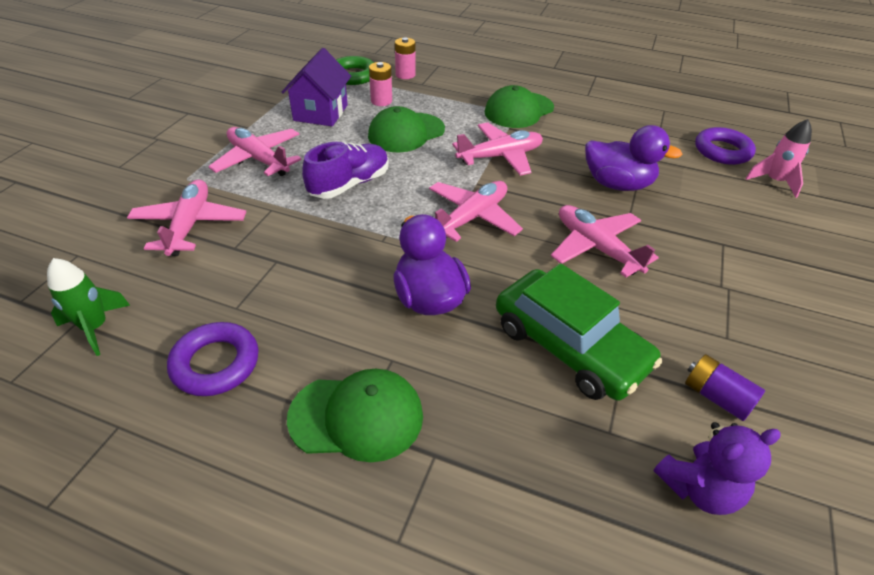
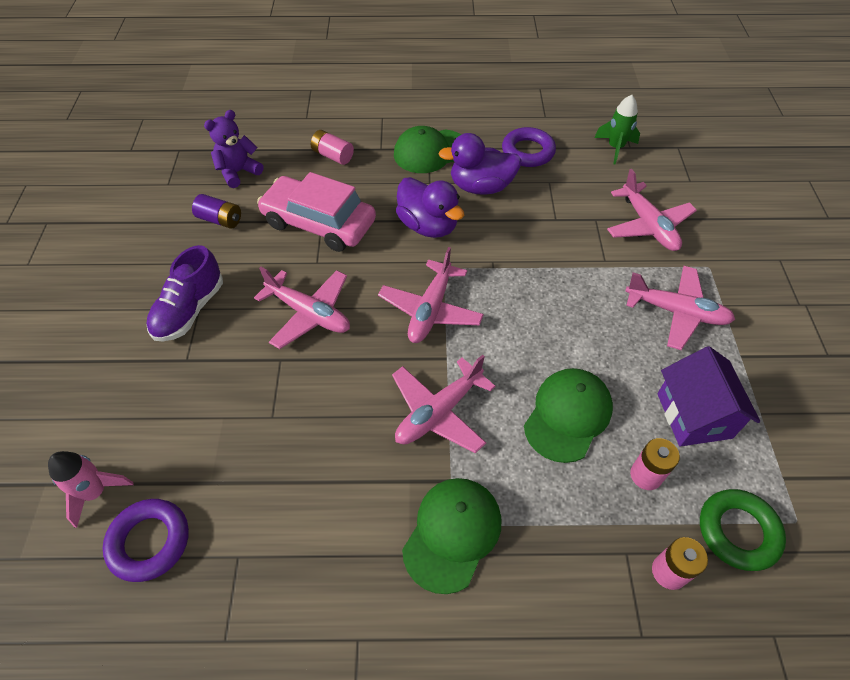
camera: 160 degrees right, 10 degrees up
(349, 184) = (565, 311): purple shoe -> purple shoe (190, 310)
(523, 467) = (333, 156): none -> pink battery
(569, 346) = (319, 223): green car -> pink car
(617, 184) = (294, 412): purple duck -> purple duck (481, 187)

